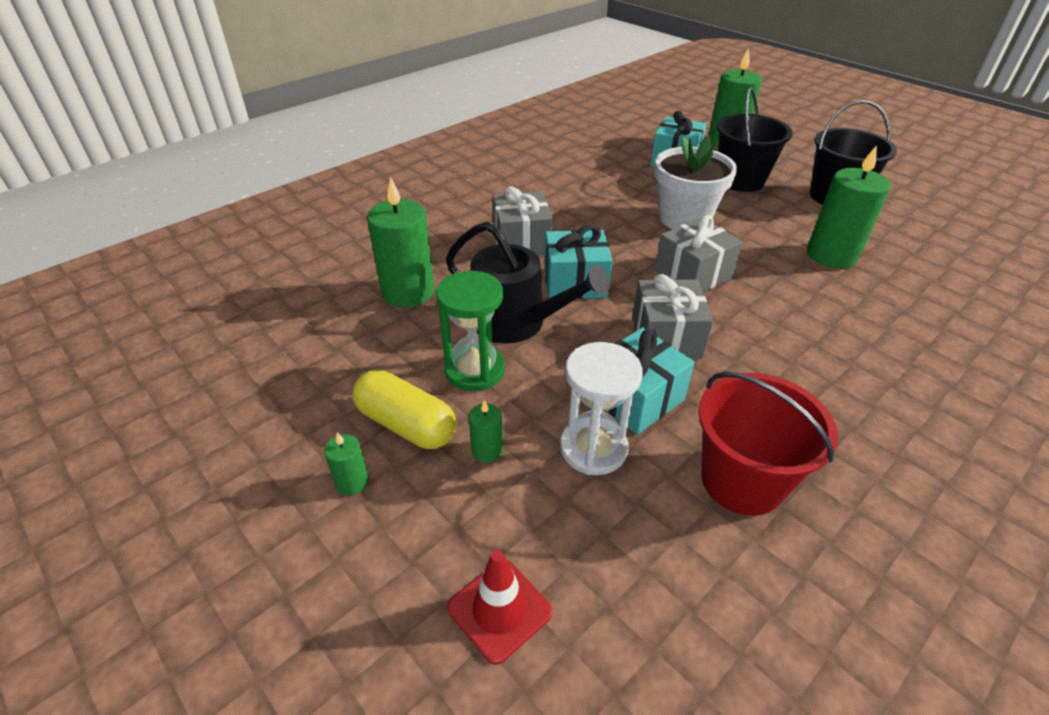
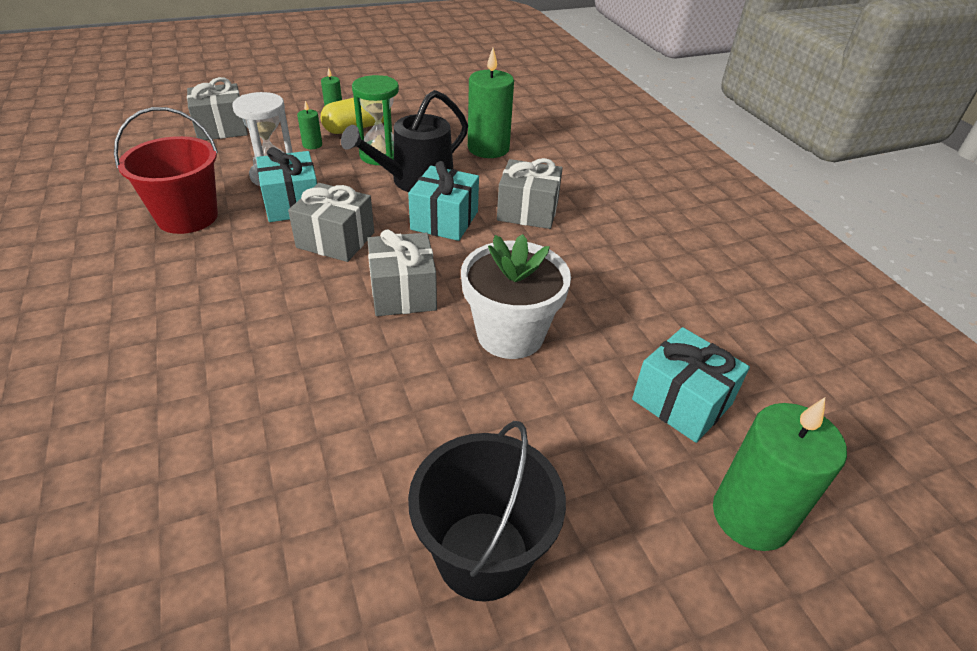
camera: 110 degrees right, 0 degrees up
(499, 610) = (222, 128): red traffic cone -> grey gift
(740, 180) = (590, 449): black bucket -> none
(831, 255) = (348, 431): green candle -> none

